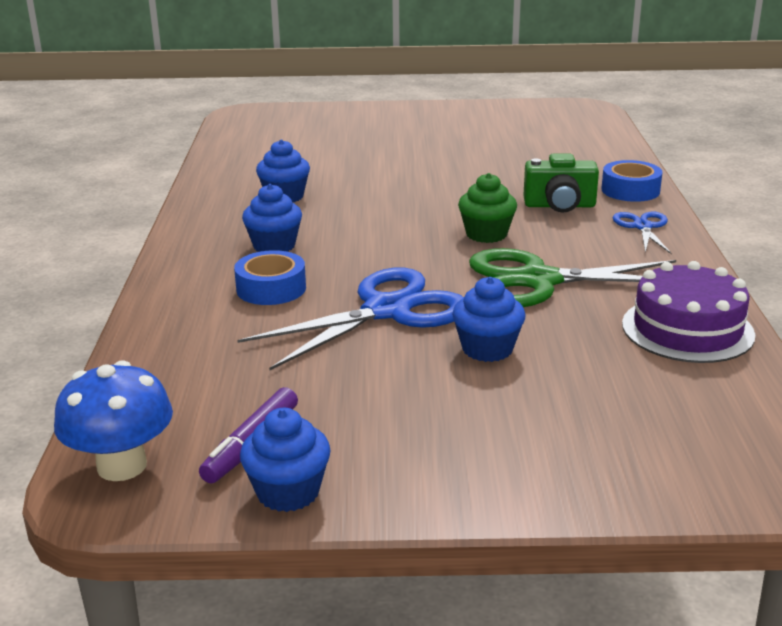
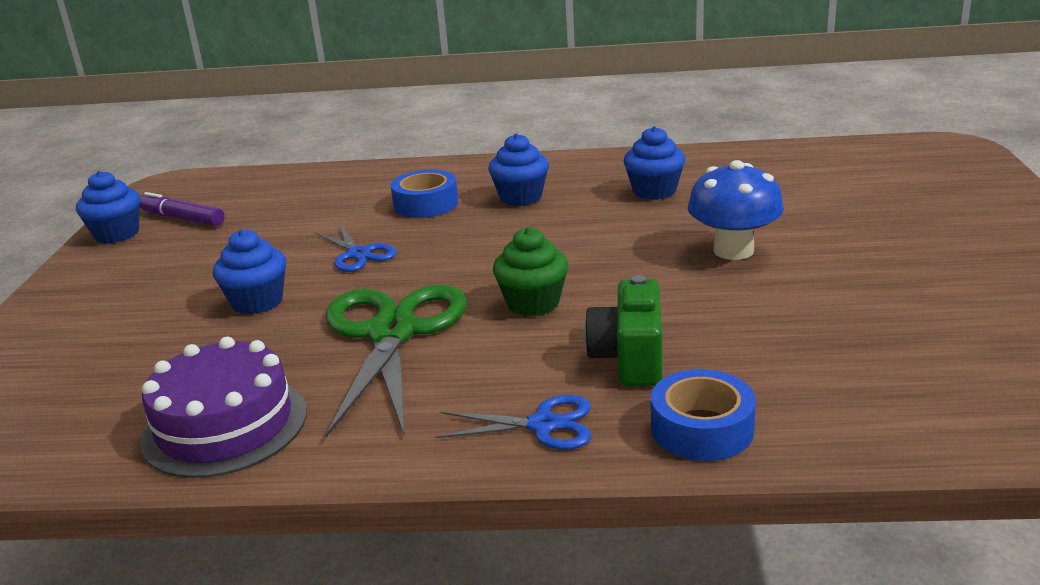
camera: 95 degrees right, 0 degrees up
(122, 466) = (190, 186): blue mushroom -> blue mushroom (733, 250)
(387, 311) = (358, 254): blue scissors -> blue scissors, size x0.50

